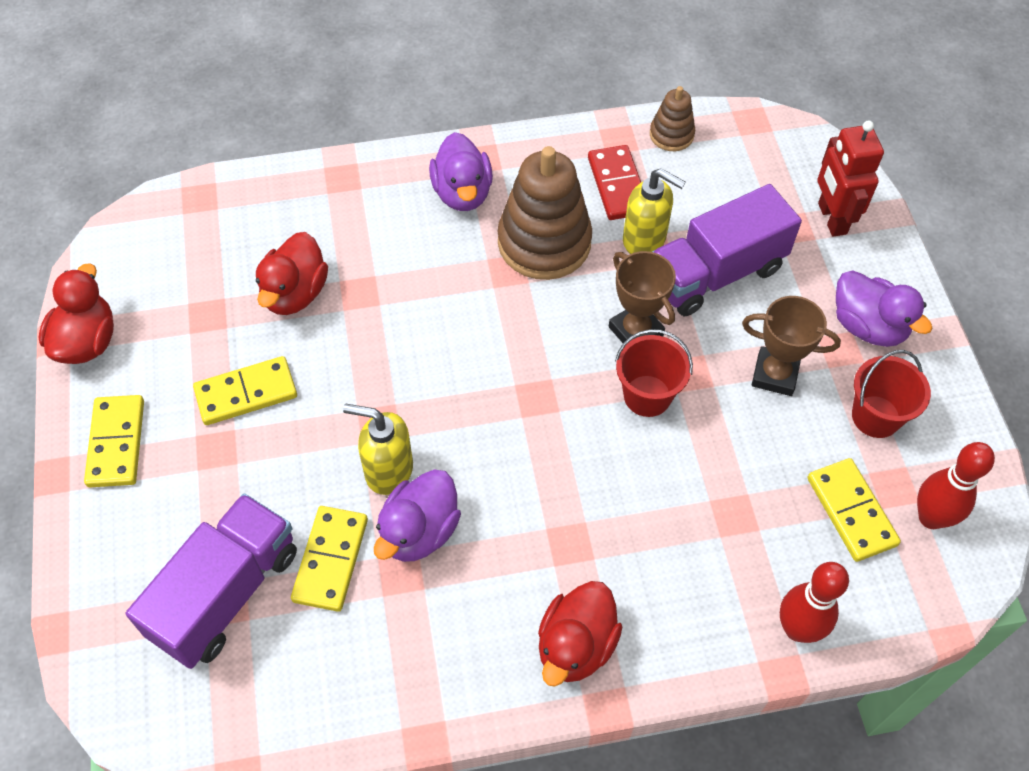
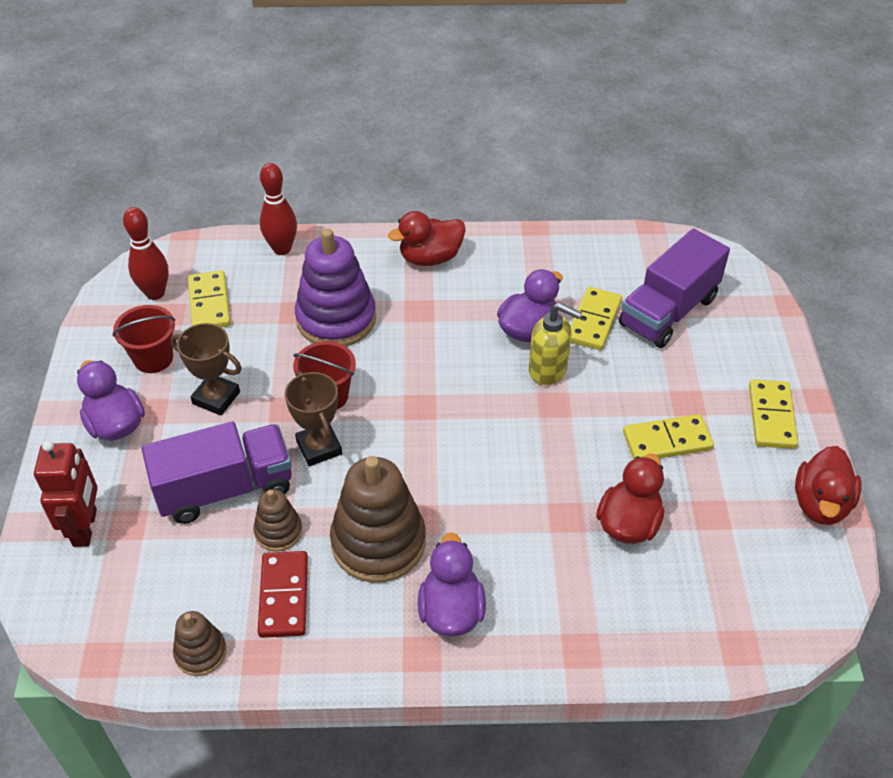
camera: 170 degrees left, 10 degrees down
(575, 645) = (430, 258): red duck -> red duck turned 150 degrees counterclockwise
(645, 239) = (278, 531): yellow soap dispenser -> brown stacking toy
(675, 510) = (336, 319): none -> purple stacking toy

